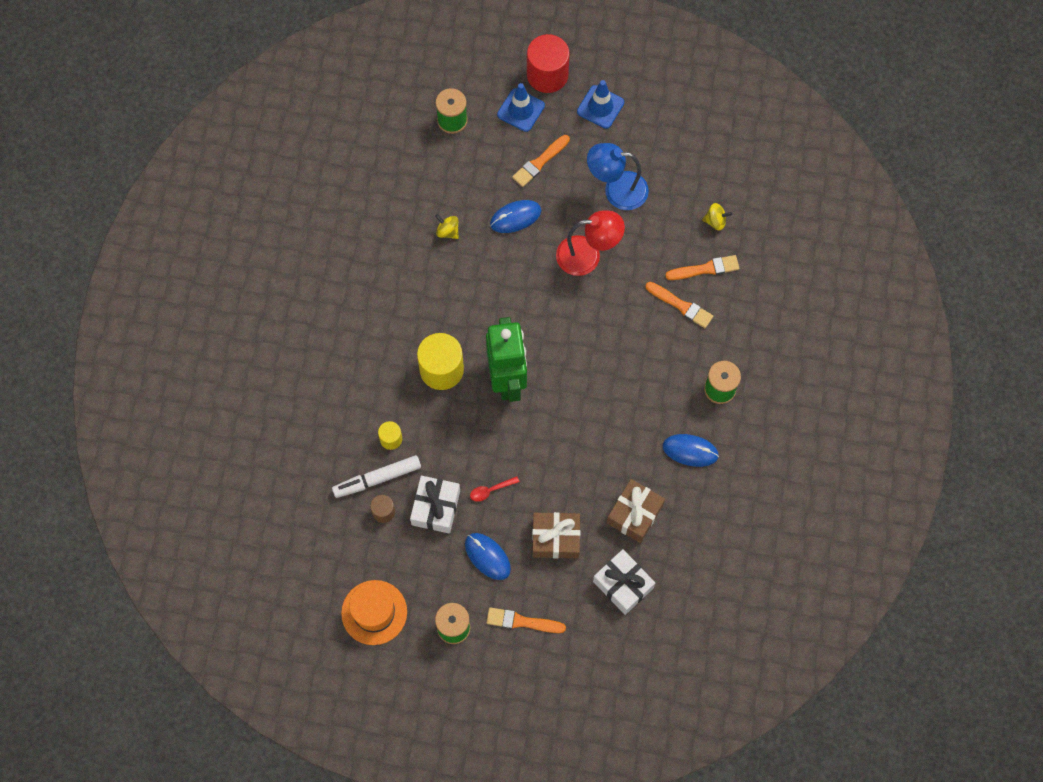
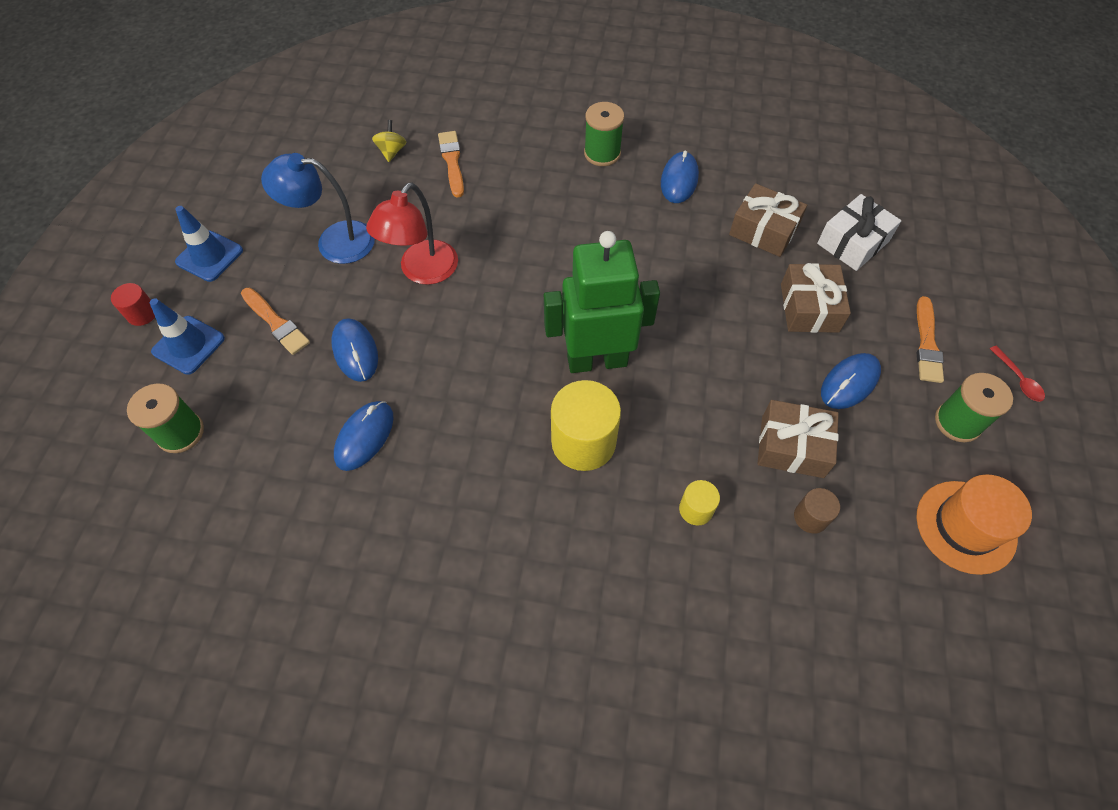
camera: 90 degrees left, 10 degrees down
(377, 479) = (761, 527): white marker -> none
(436, 507) = (792, 446): white gift -> brown gift
(447, 231) = (364, 436): yellow spinning top -> blue mouse
(490, 490) = (757, 379): red spoon -> red spoon (1018, 379)
(547, 75) = (142, 314): red cylinder -> red cylinder, size x0.50
(588, 255) = (422, 271): red lamp -> red lamp turned 150 degrees counterclockwise
(616, 190) = (334, 241): blue lamp -> blue lamp turned 90 degrees clockwise
(681, 305) = (497, 184): orange brush -> none

